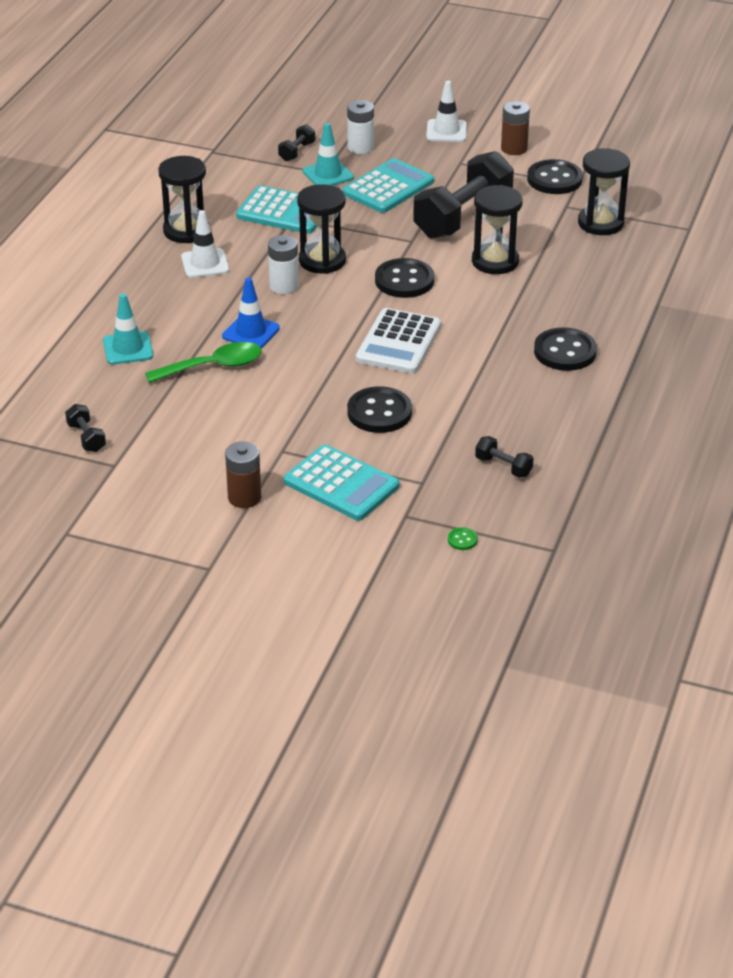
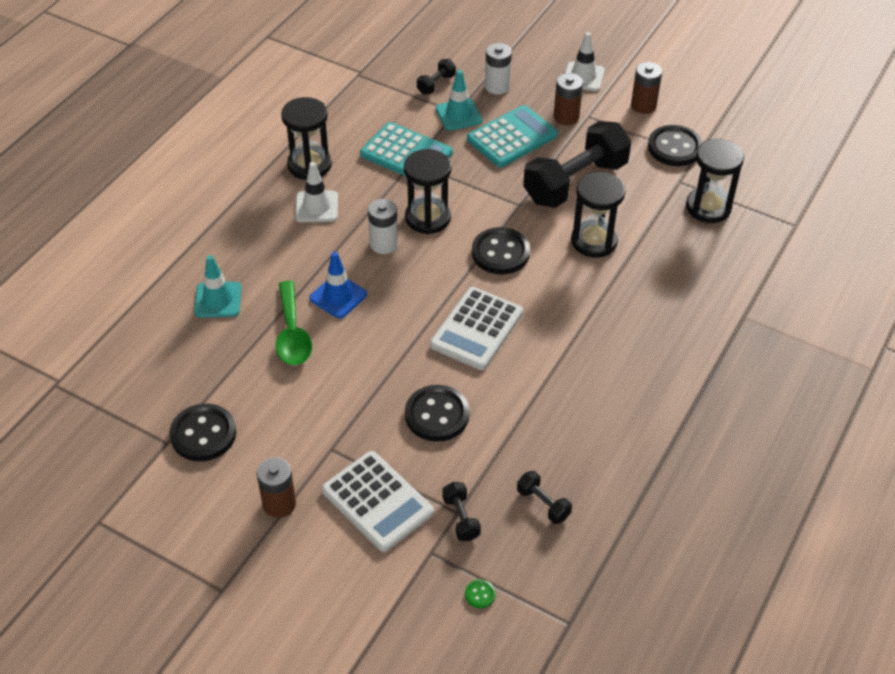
camera: 10 degrees right, 10 degrees up
(86, 438) = (150, 404): black dumbbell -> black dumbbell (461, 518)
(213, 366) = (292, 334): green spoon -> green spoon turned 90 degrees clockwise
(341, 484) = (377, 501): turquoise calculator -> white calculator
(438, 165) = (566, 117): none -> brown battery
(565, 352) = (637, 364): black button -> black button (203, 434)

